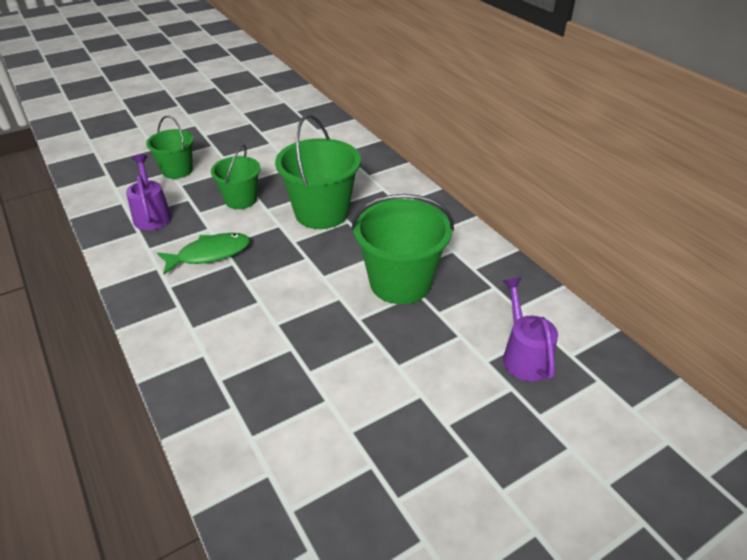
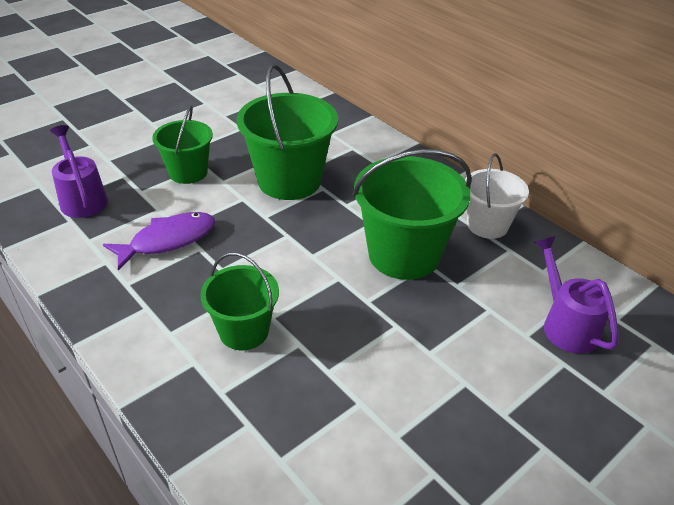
camera: 10 degrees left, 0 degrees up
(177, 170) = (100, 143): green bucket -> green bucket (244, 331)
(210, 254) = (168, 240): green fish -> purple fish
(481, 264) = (487, 225): none -> white bucket

